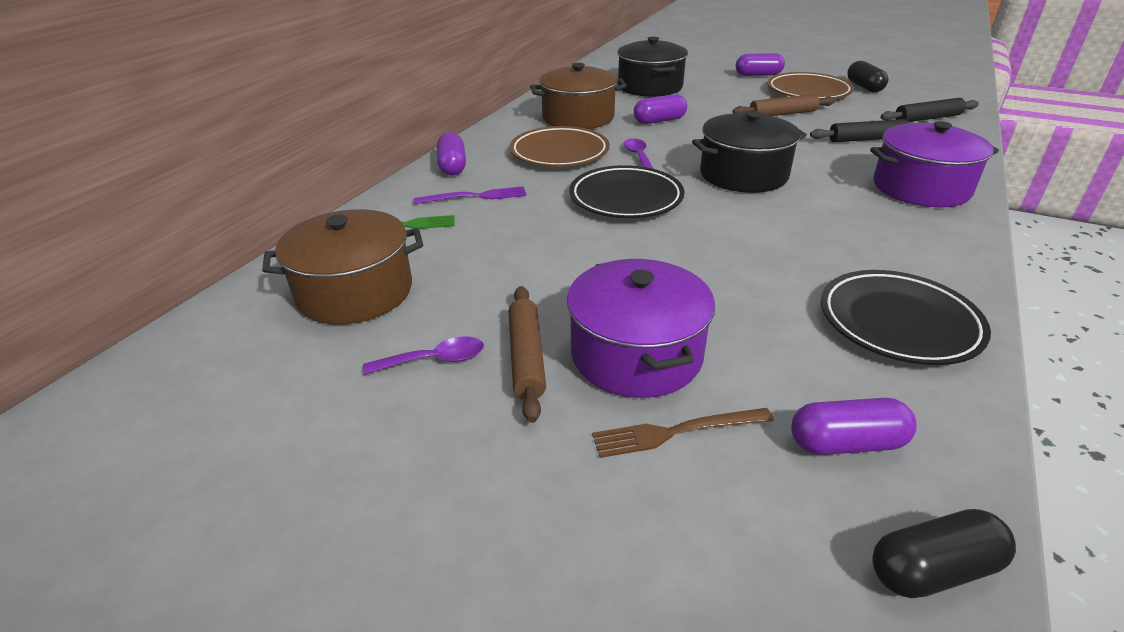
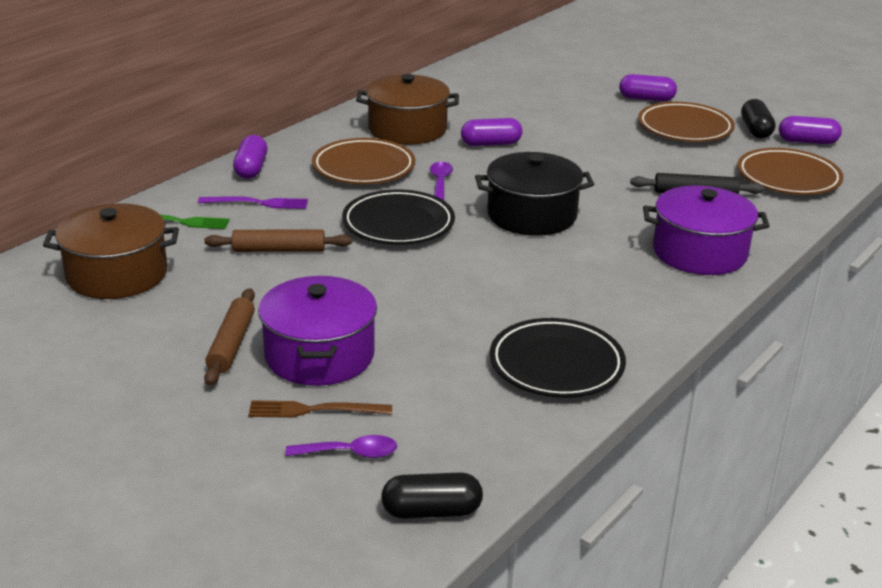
camera: 10 degrees right, 5 degrees down
(434, 360) = (159, 335): purple spoon -> purple spoon (349, 453)
(650, 87) = (511, 100): black pot -> none
(782, 114) = (631, 152): brown rolling pin -> brown rolling pin (279, 250)
(846, 443) = (436, 436): purple capsule -> purple capsule (807, 141)
(927, 118) = (788, 178): black rolling pin -> brown plate

